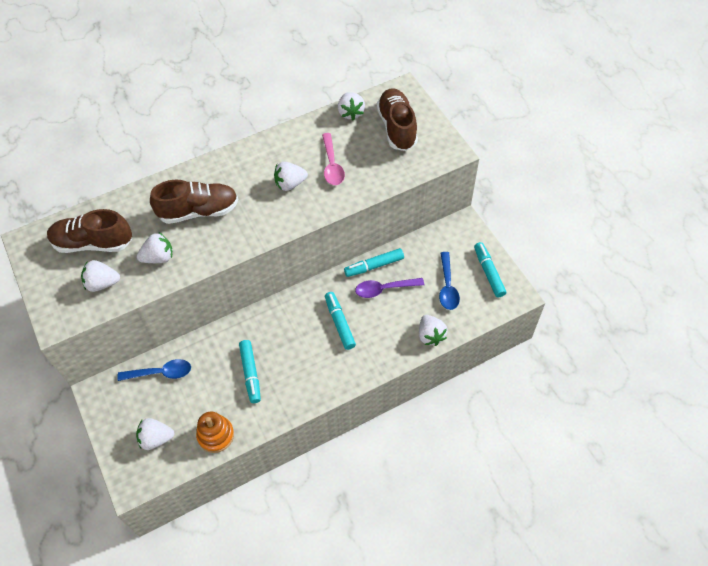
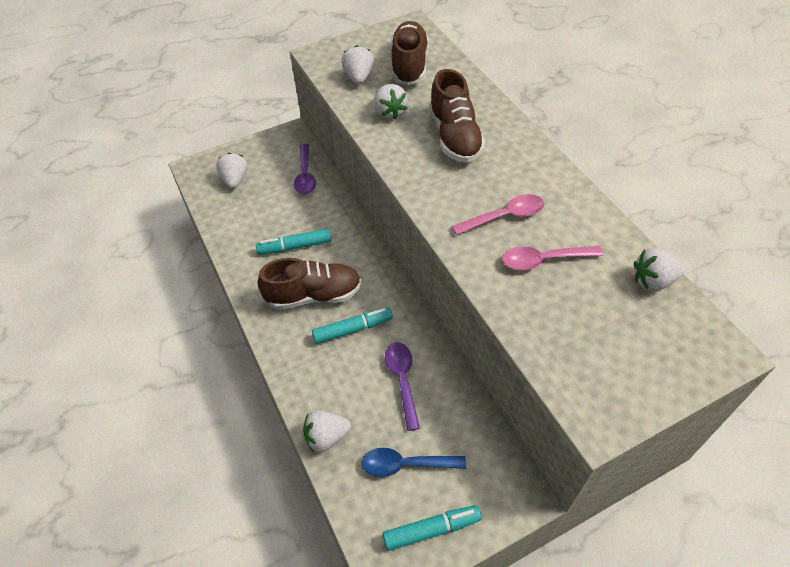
camera: 90 degrees right, 5 degrees down
(160, 373) = (305, 175): blue spoon -> purple spoon
(216, 435) = (229, 223): orange stacking toy -> none
(290, 184) = (504, 216): white strawberry -> pink spoon
(374, 266) = (439, 368): turquoise marker -> none
(397, 127) = (636, 342): brown shoe -> brown shoe (314, 295)

